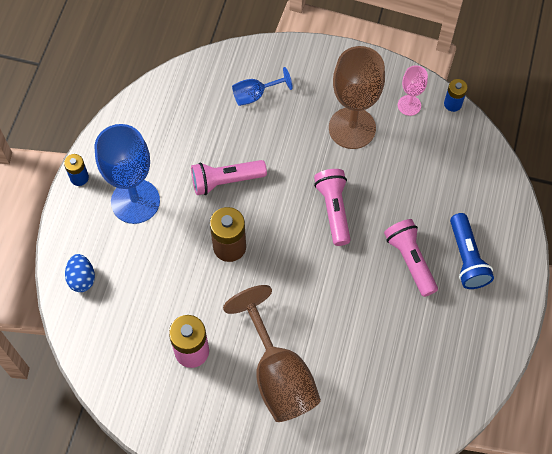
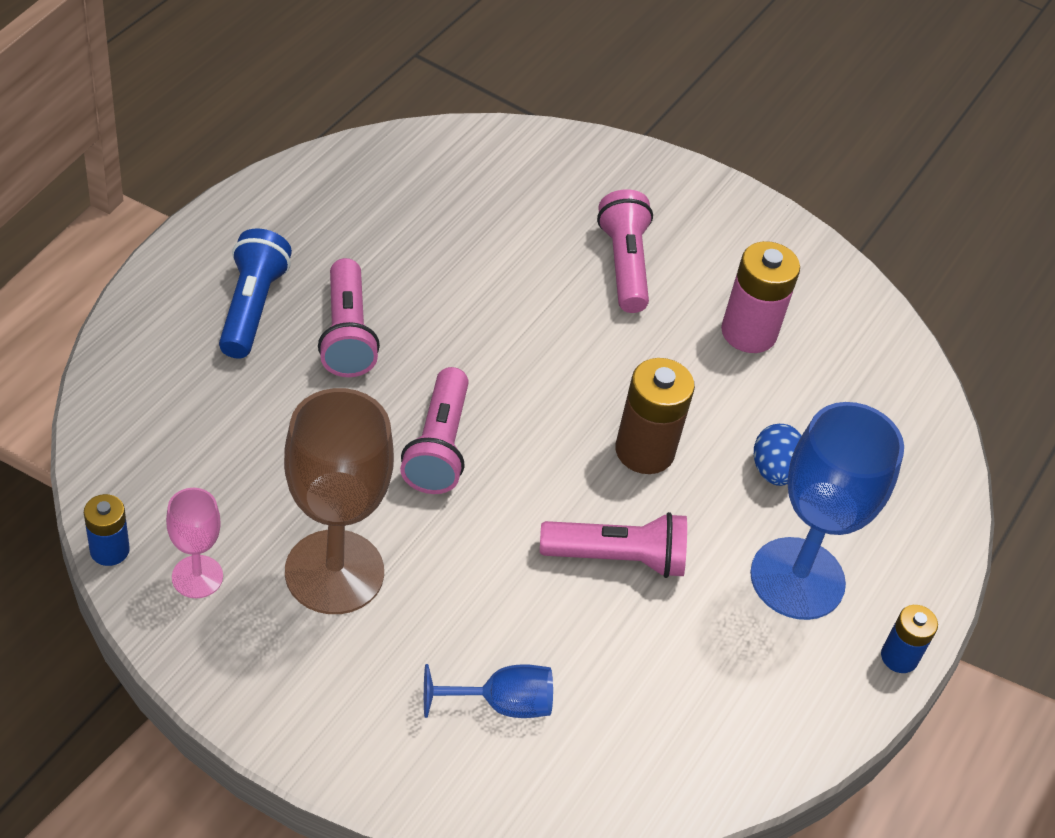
camera: 170 degrees left, 15 degrees down
(82, 278) = (912, 486): blue egg -> blue egg (774, 470)
(278, 374) = (624, 265): brown goblet -> pink flashlight

